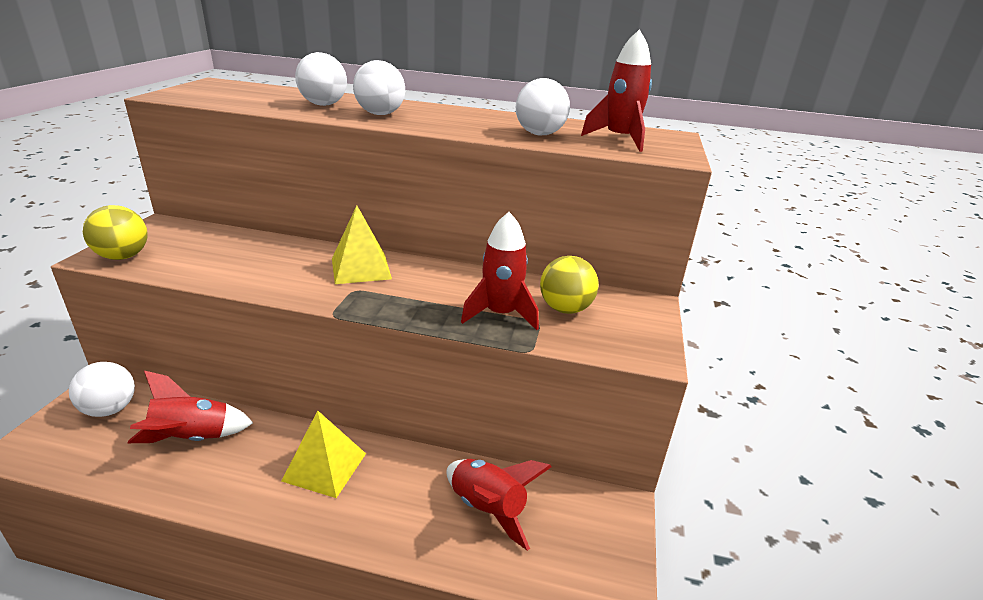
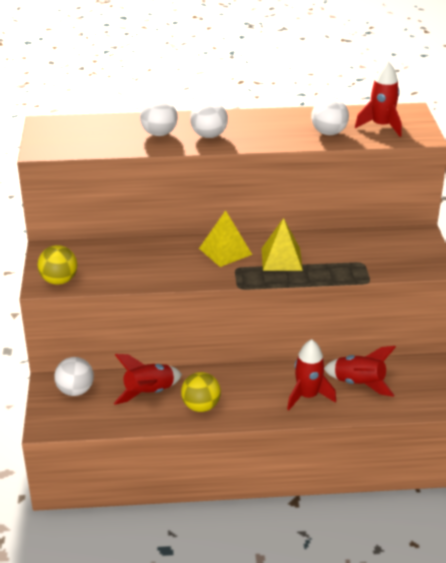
camera: 15 degrees left, 5 degrees up
(325, 467) = (247, 387): yellow pyramid -> yellow pyramid (281, 259)
(500, 314) = (337, 263): red rocket -> red rocket (307, 396)
(565, 309) = (373, 250): yellow ball -> yellow ball (201, 406)

